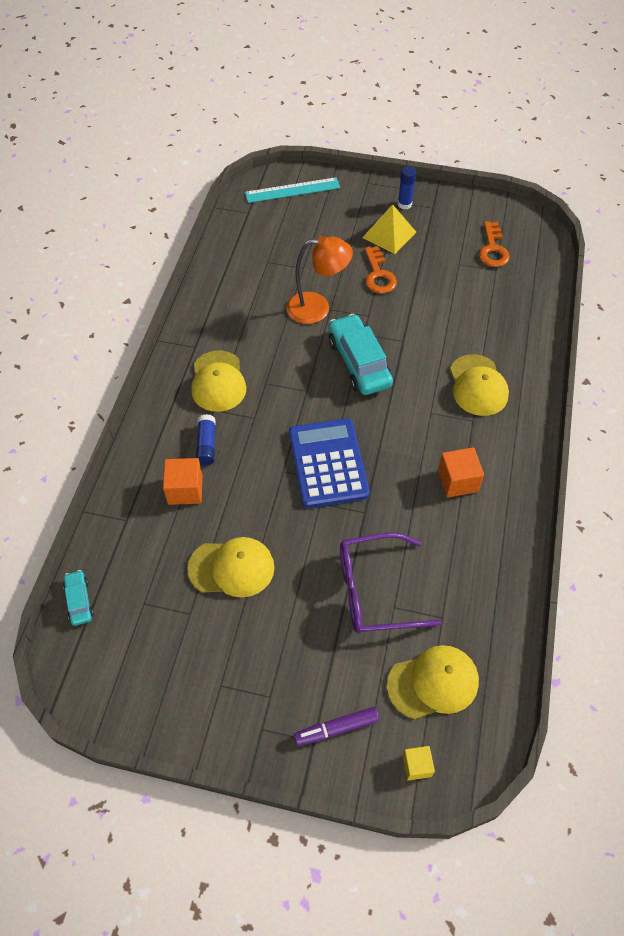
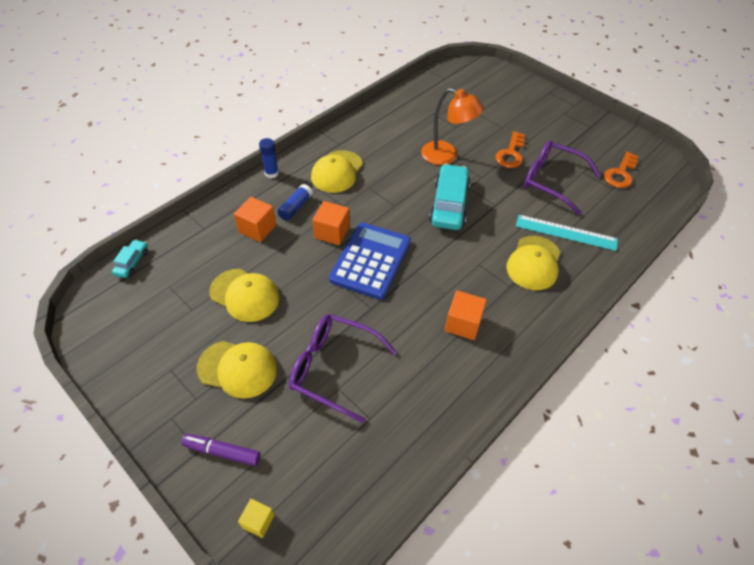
camera: 30 degrees right, 5 degrees down
(266, 453) = (332, 232): none -> orange cube
(292, 190) = (487, 77): turquoise ruler -> turquoise ruler (566, 232)
(389, 234) = (540, 131): yellow pyramid -> none
(404, 204) = (568, 116): blue glue stick -> blue glue stick (271, 173)
(433, 683) = (323, 464): yellow cap -> yellow cap (238, 369)
(437, 288) = (552, 181): none -> purple glasses

